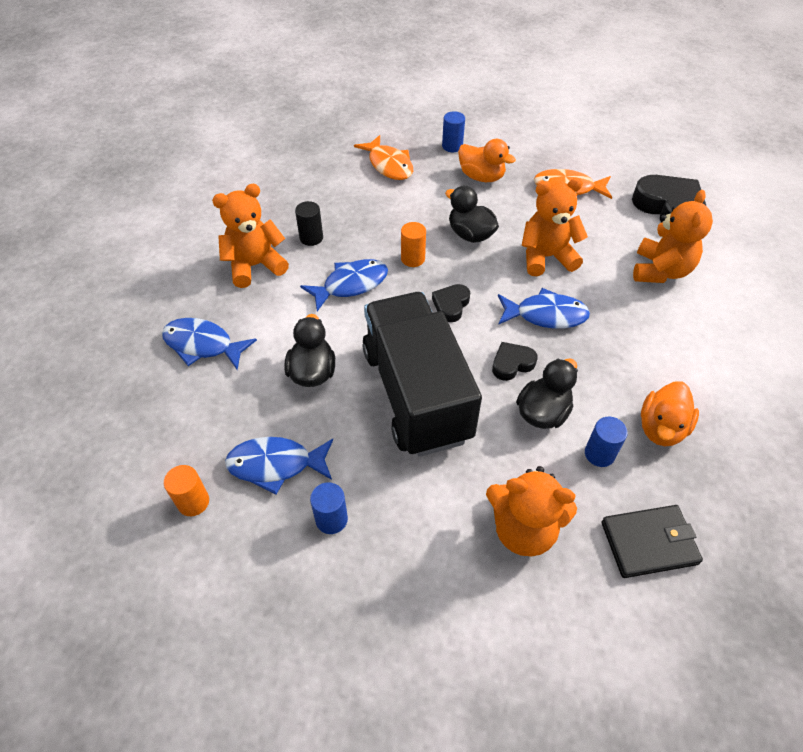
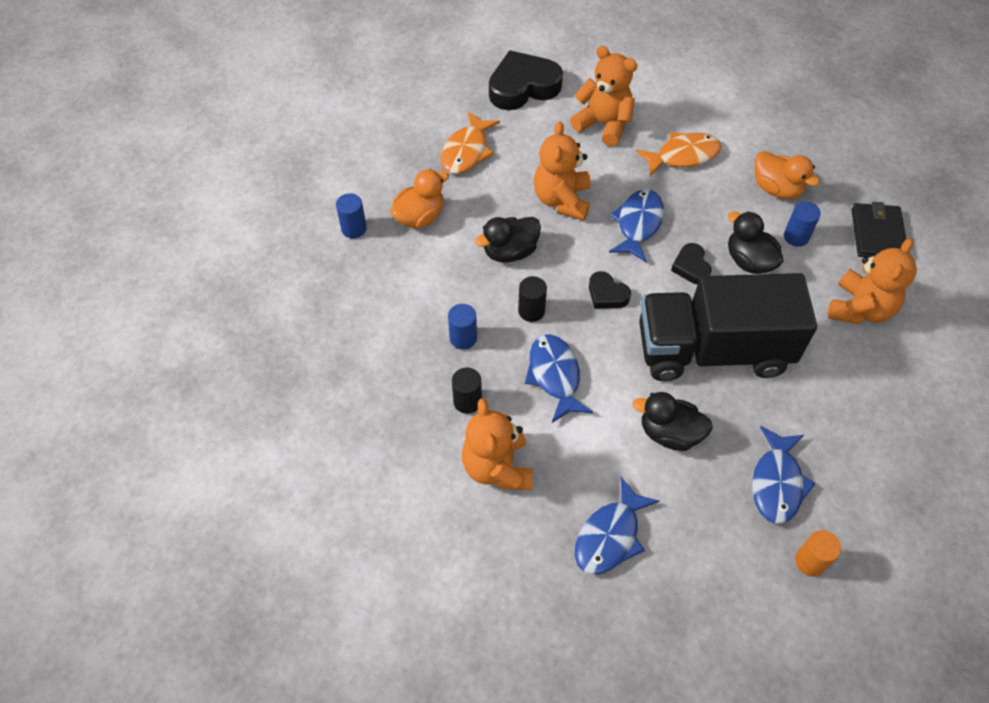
camera: 75 degrees left, 5 degrees up
(331, 519) = (839, 445): blue cylinder -> blue cylinder (463, 338)
(389, 165) = (363, 298): orange fish -> orange fish (683, 155)
(413, 259) = (531, 311): orange cylinder -> black cylinder

